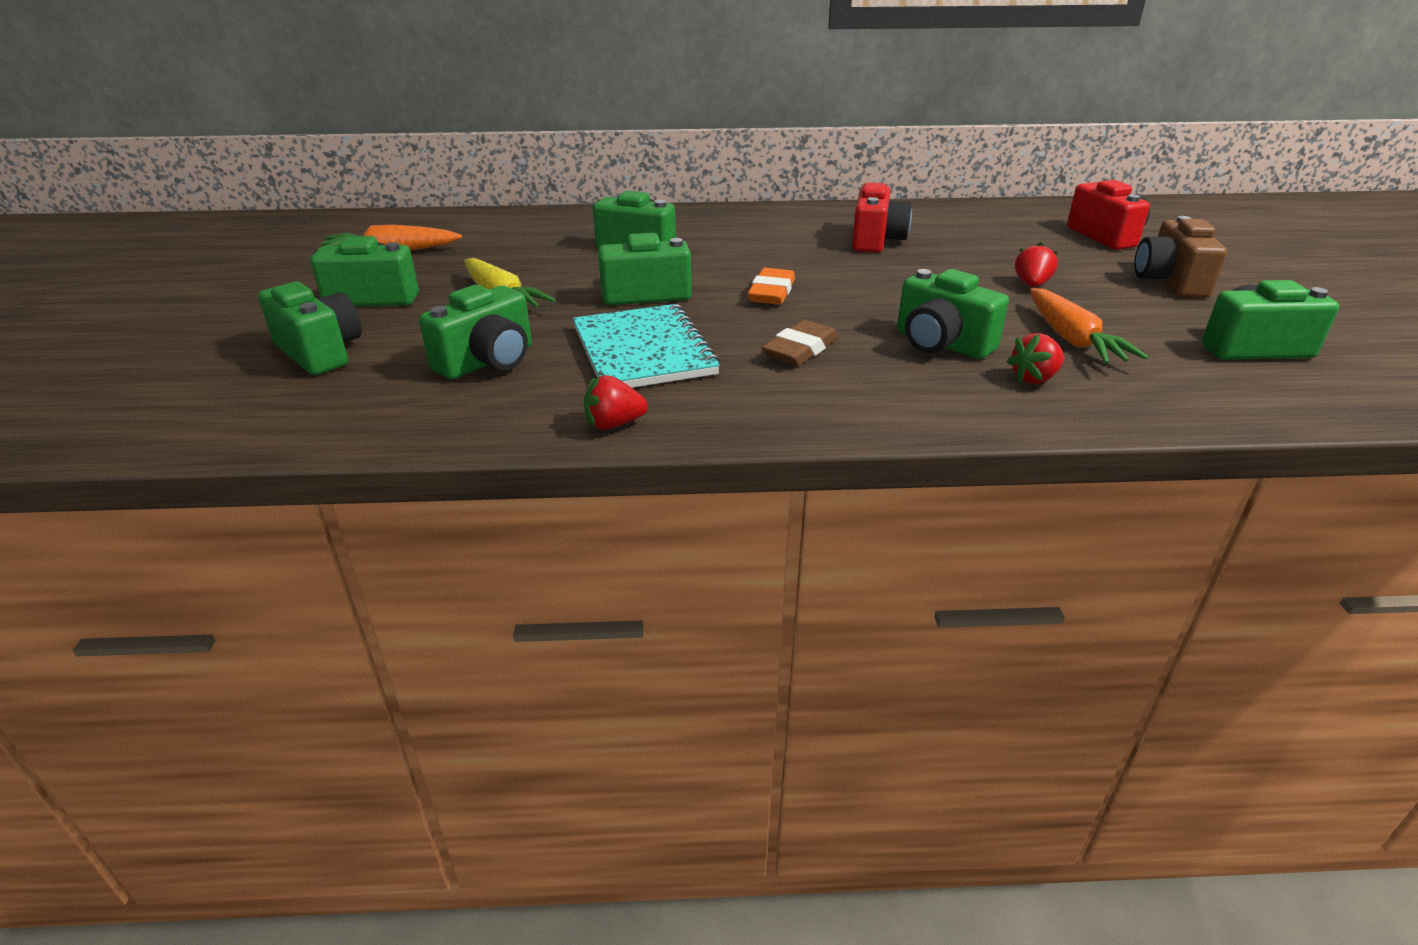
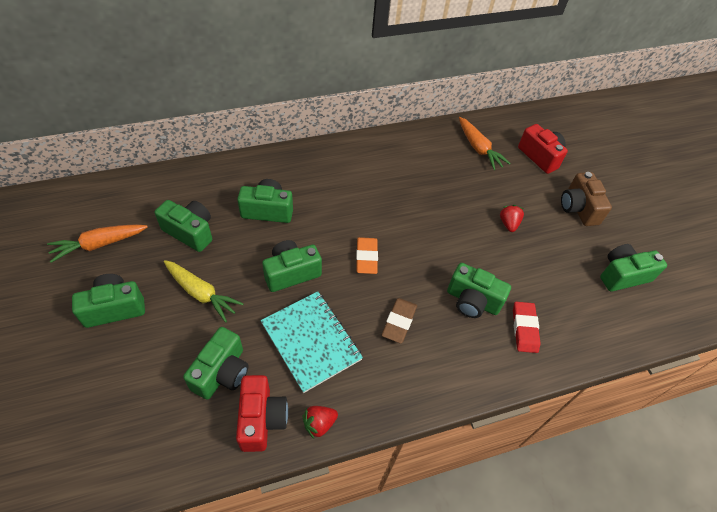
camera: 20 degrees left, 20 degrees up
(320, 352) = (109, 383): green camera -> green camera (190, 232)
(876, 240) = (412, 180): red camera -> red camera (262, 419)
(1034, 378) = (524, 328): red strawberry -> red eraser
(1072, 340) = (537, 283): orange carrot -> orange carrot (478, 148)

